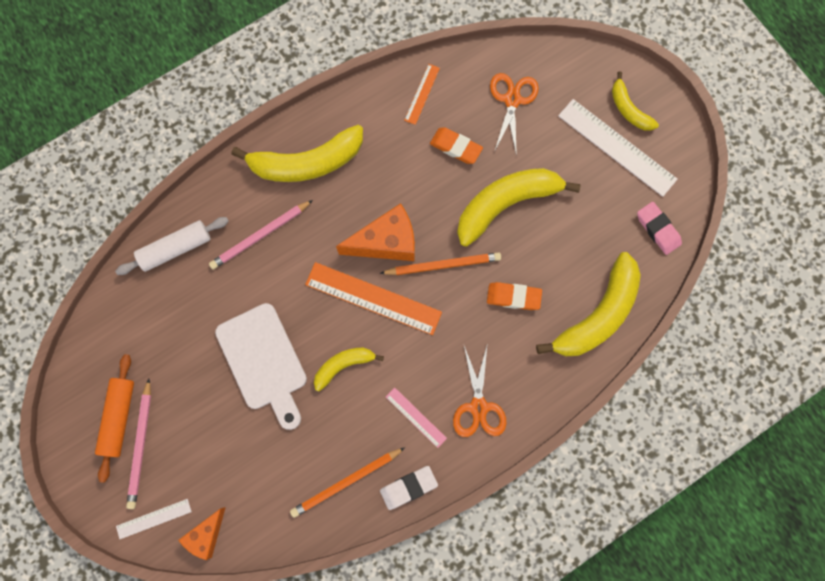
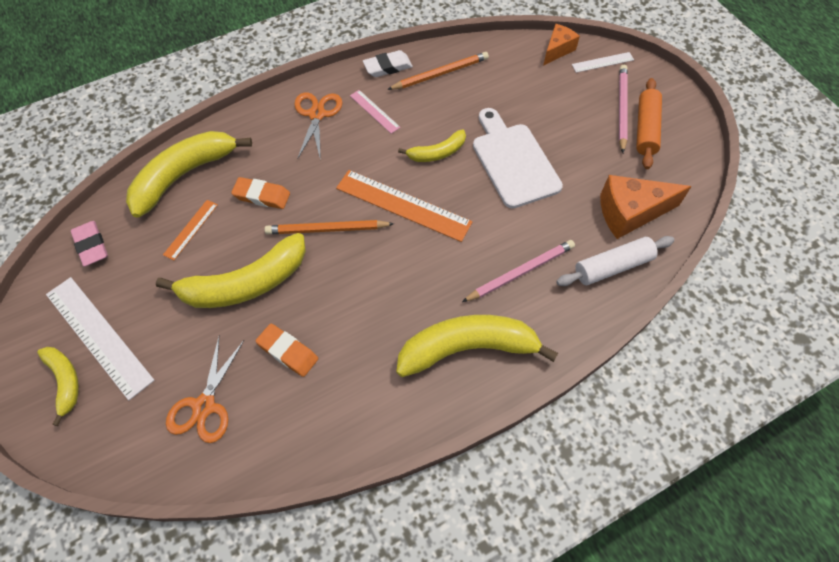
camera: 175 degrees left, 15 degrees down
(386, 242) = (383, 255): orange cheese -> orange cheese (630, 213)
(422, 94) = (317, 424): orange ruler -> orange ruler (191, 229)

